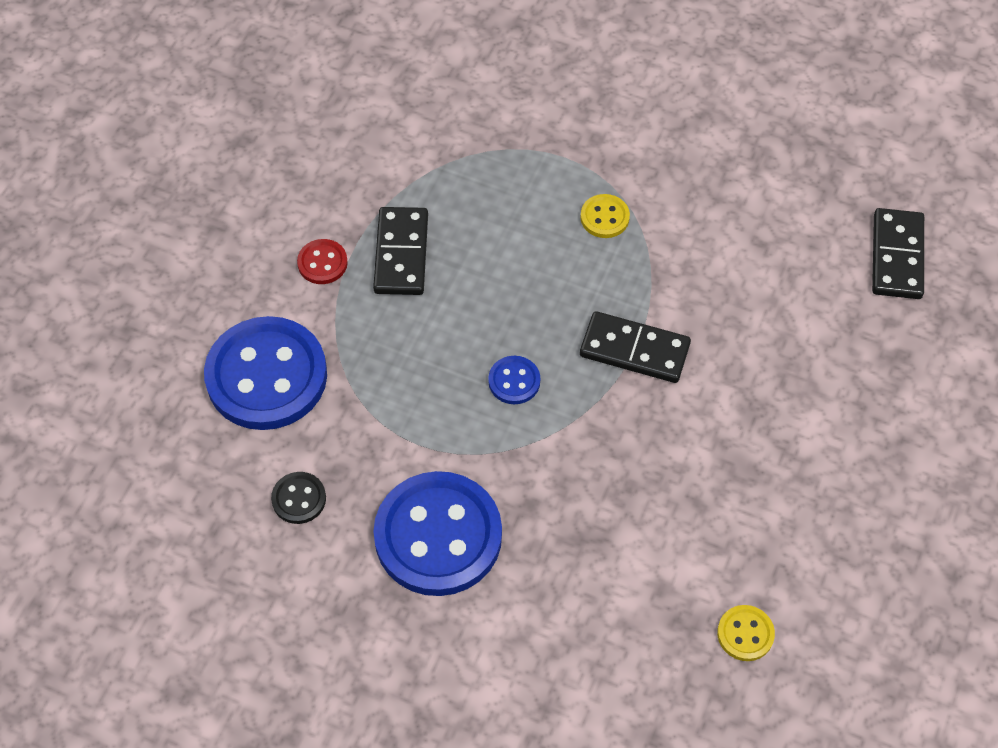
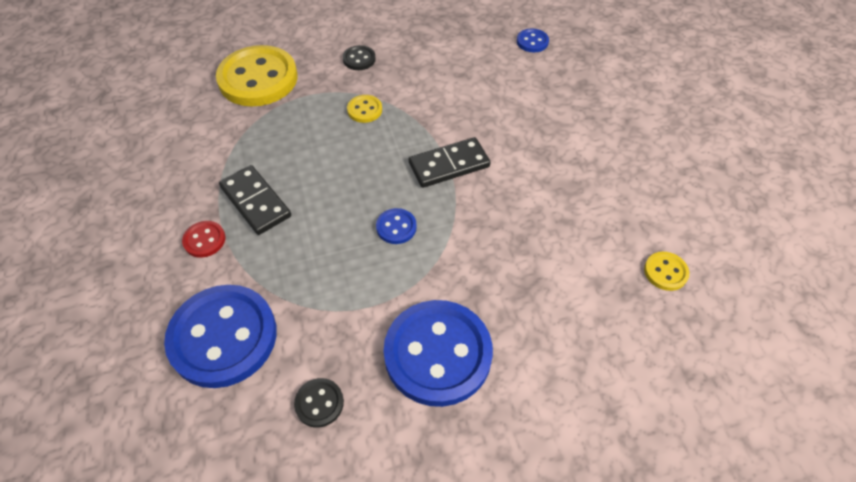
camera: 40 degrees left, 5 degrees down
(523, 97) = (258, 79): none -> yellow button
(658, 143) = (359, 59): none -> black button
(897, 256) = (532, 42): black domino -> blue button

